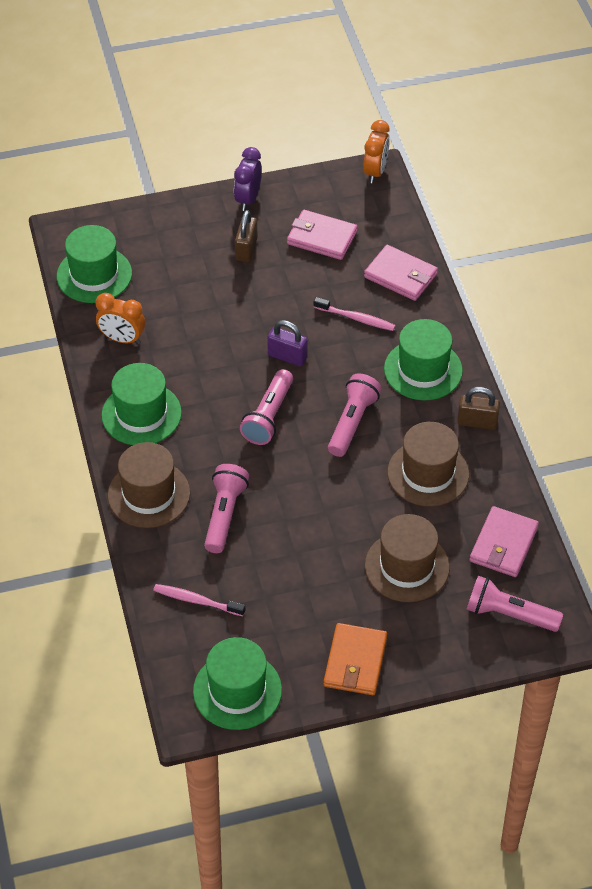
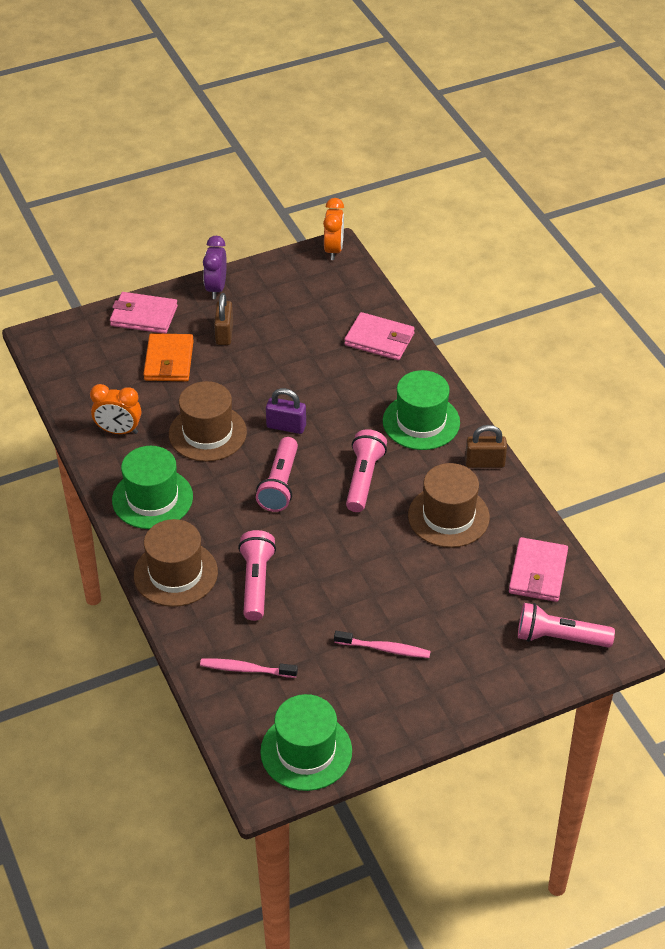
camera: 10 degrees left, 5 degrees down
(94, 275) = (78, 375): green hat -> none
(321, 238) = (295, 314): pink wallet -> pink wallet (143, 316)
(355, 662) = (419, 705): orange wallet -> orange wallet (169, 361)
(356, 318) = (345, 383): pink toothbrush -> pink toothbrush (384, 649)
(407, 566) = (448, 607): brown hat -> brown hat (207, 433)

